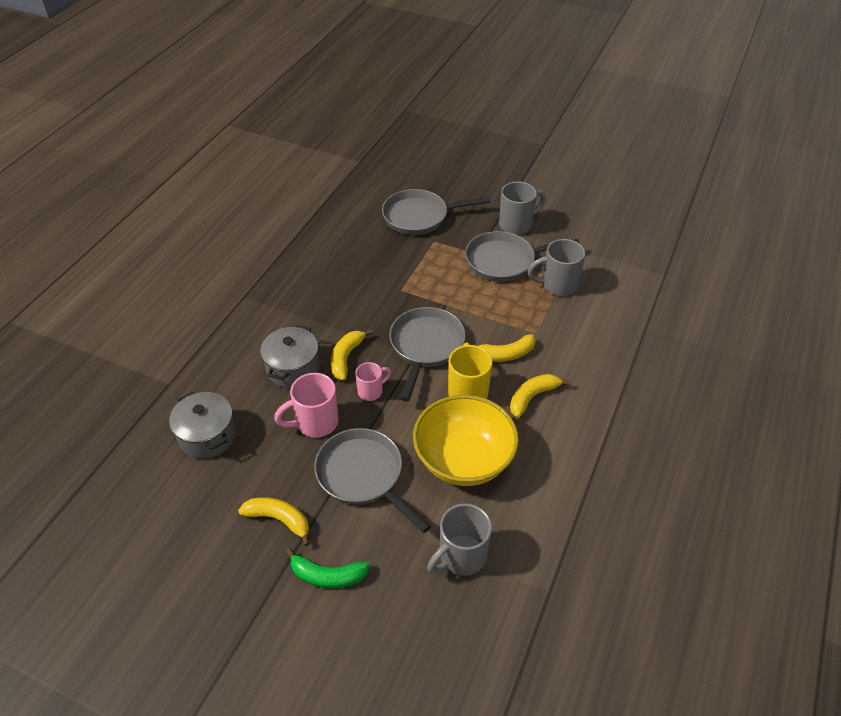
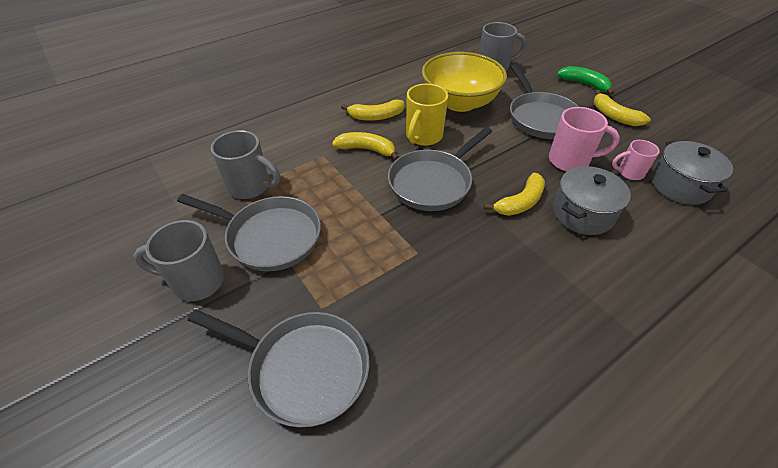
camera: 150 degrees left, 0 degrees up
(371, 391) = (508, 166): pink mug -> pink mug (629, 173)

